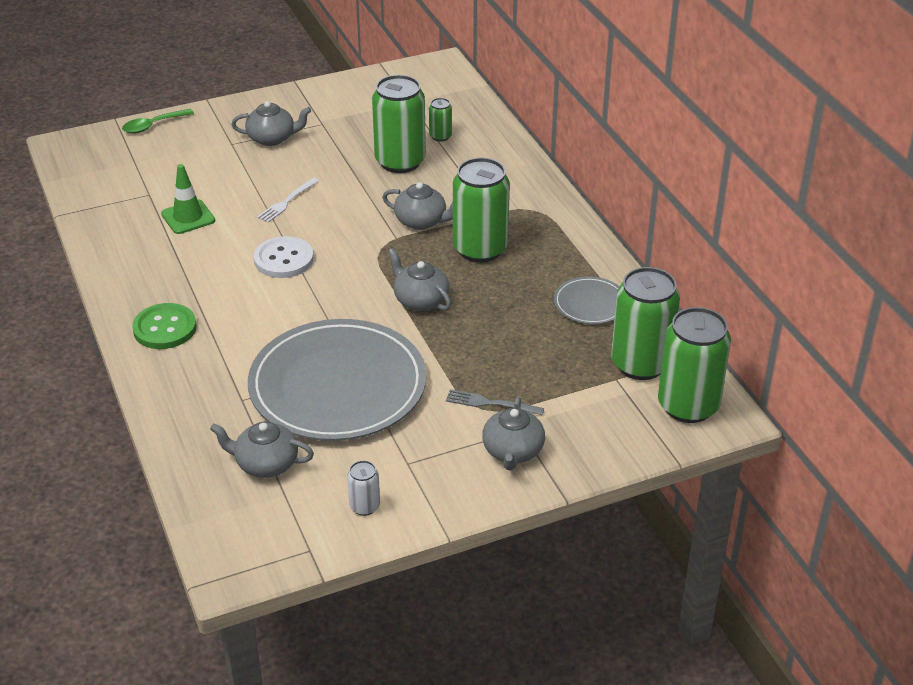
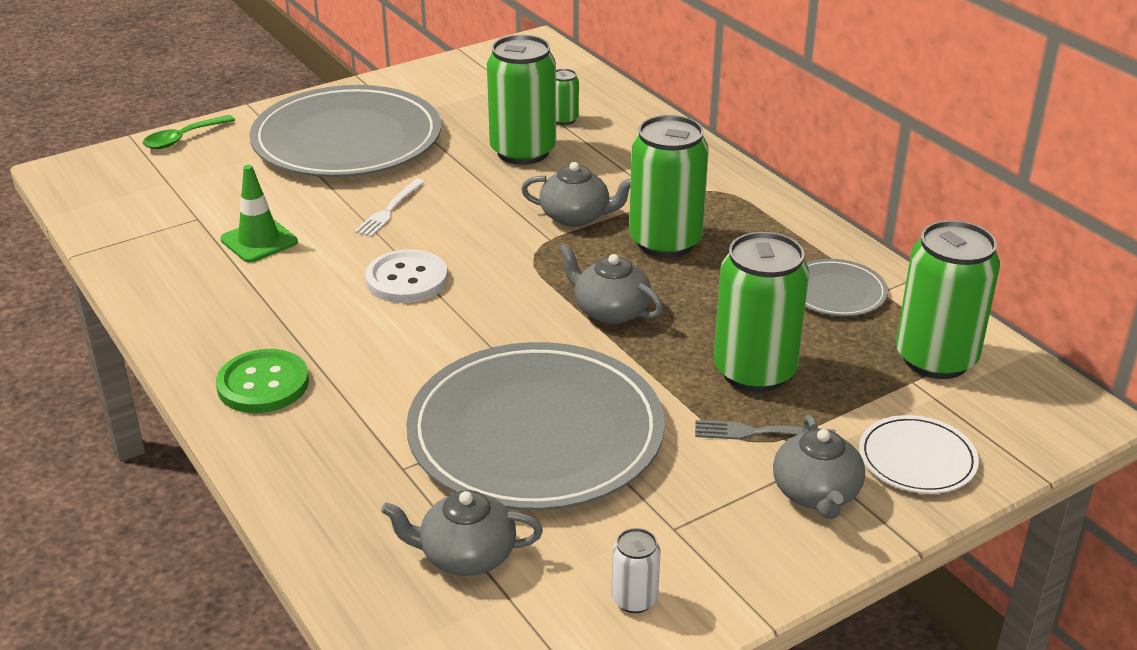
camera: 10 degrees left, 5 degrees down
(272, 138) = (347, 140): grey teapot -> grey plate
(593, 436) = (917, 459): none -> white plate
(688, 406) = (1023, 405): green can -> green can (754, 371)

